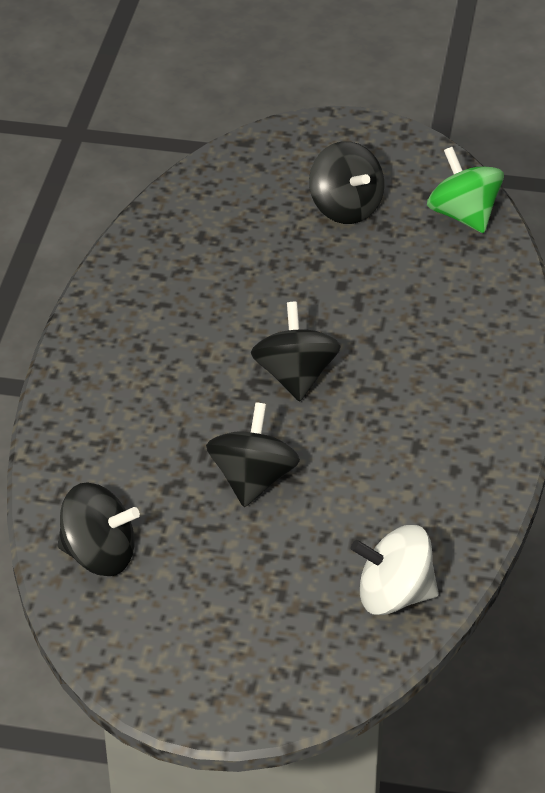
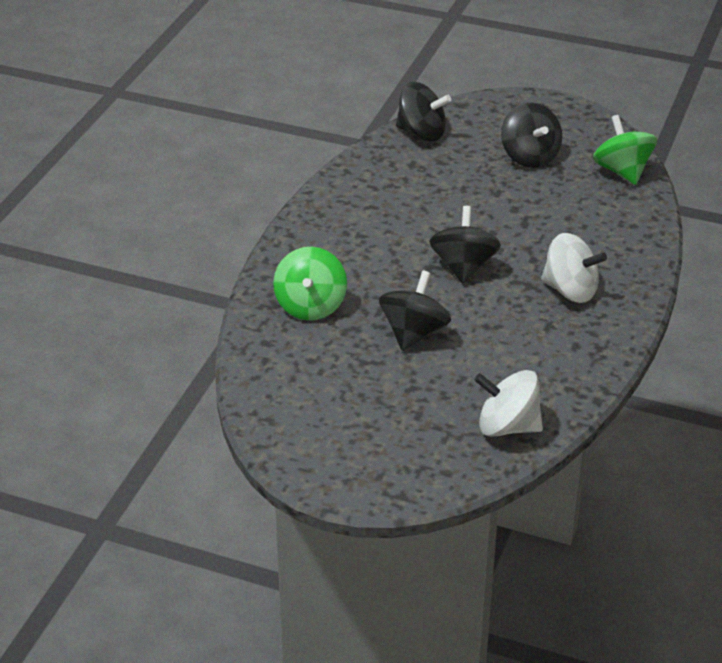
camera: 10 degrees right, 5 degrees down
(99, 555) = (282, 370): black spinning top -> black spinning top (422, 133)
(116, 458) = (310, 306): none -> green spinning top
(433, 393) = (570, 290): none -> white spinning top

